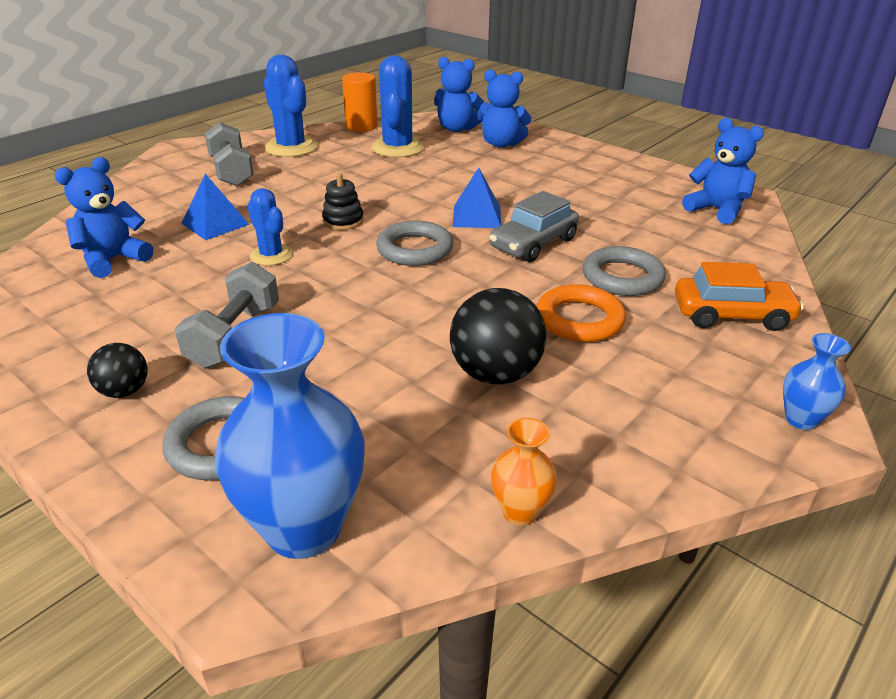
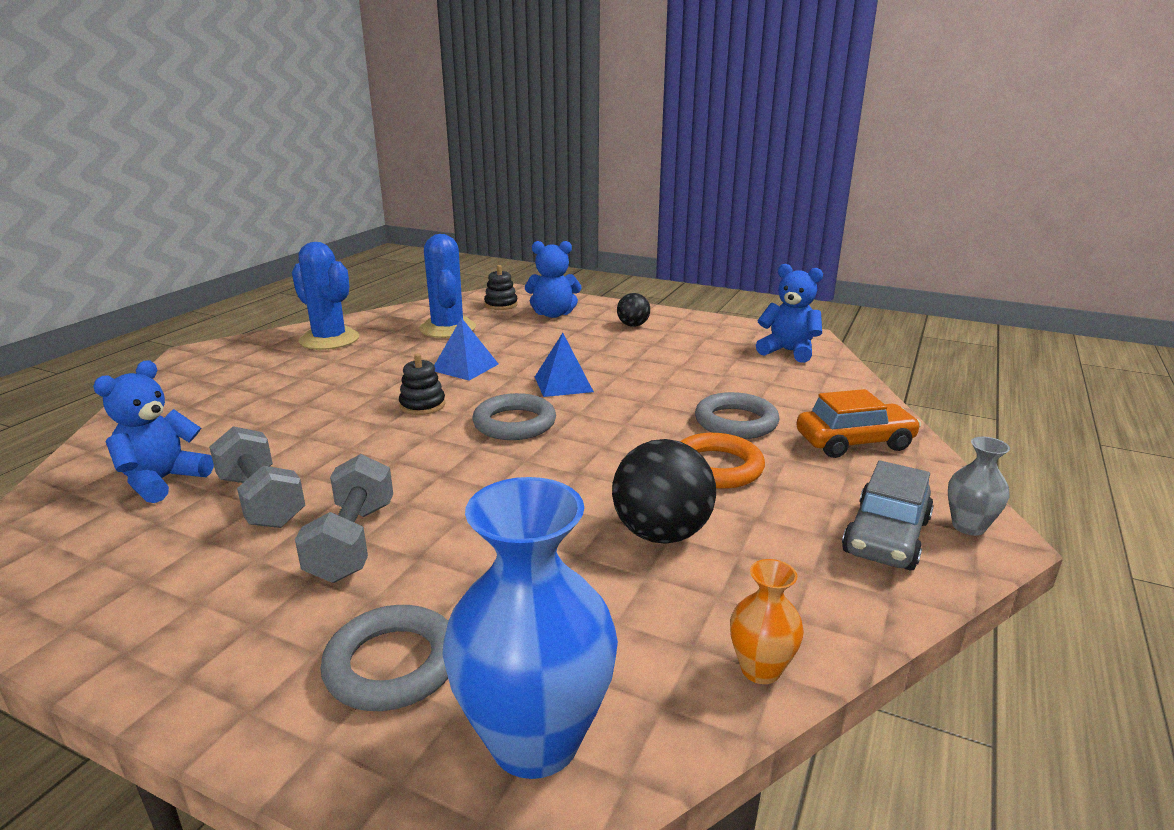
camera: 15 degrees left, 10 degrees down
(124, 391) = (240, 627): black ball -> black ball (633, 325)
(215, 224) = (275, 426): blue pyramid -> blue pyramid (465, 367)
(231, 172) = (270, 370): grey dumbbell -> grey dumbbell (261, 501)
(271, 255) = (357, 450): blue cactus -> none
(361, 126) = (398, 312): orange cylinder -> none
(457, 129) = (501, 305): blue teddy bear -> black stacking toy
(533, 244) = (633, 402): grey car -> grey car (886, 536)
(801, 419) = (968, 526): blue vase -> grey vase

